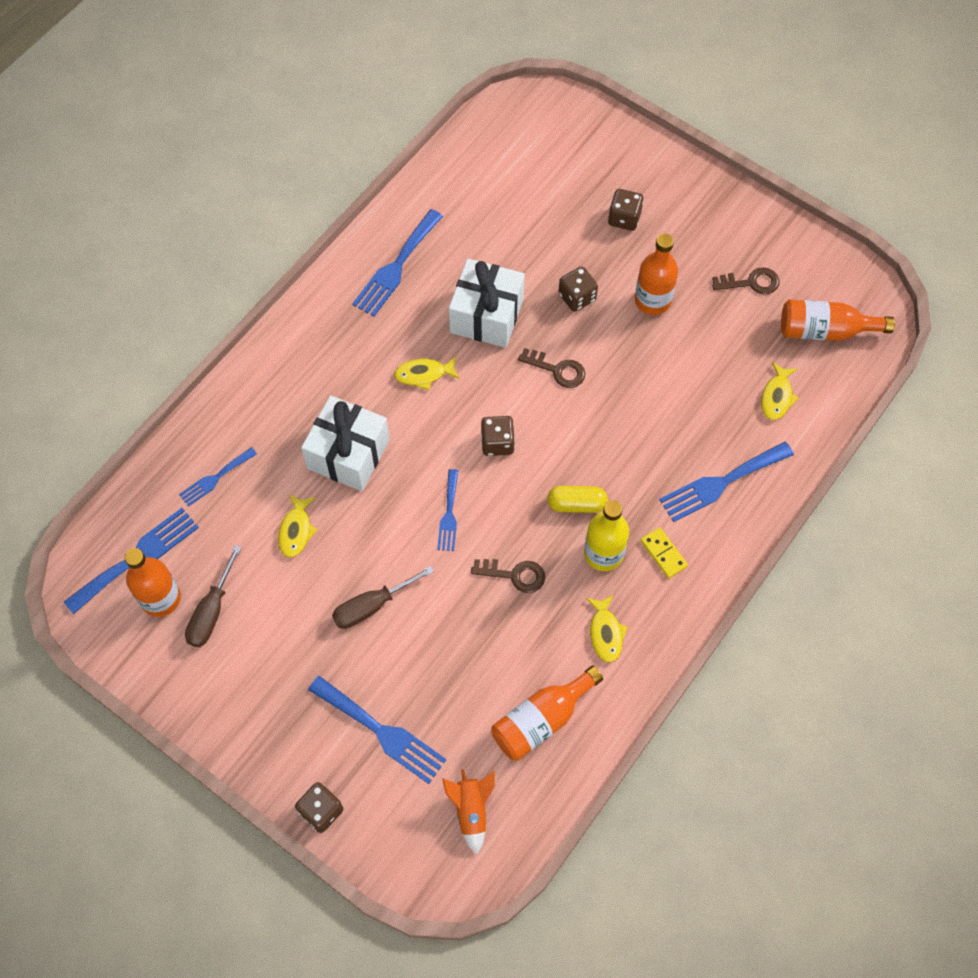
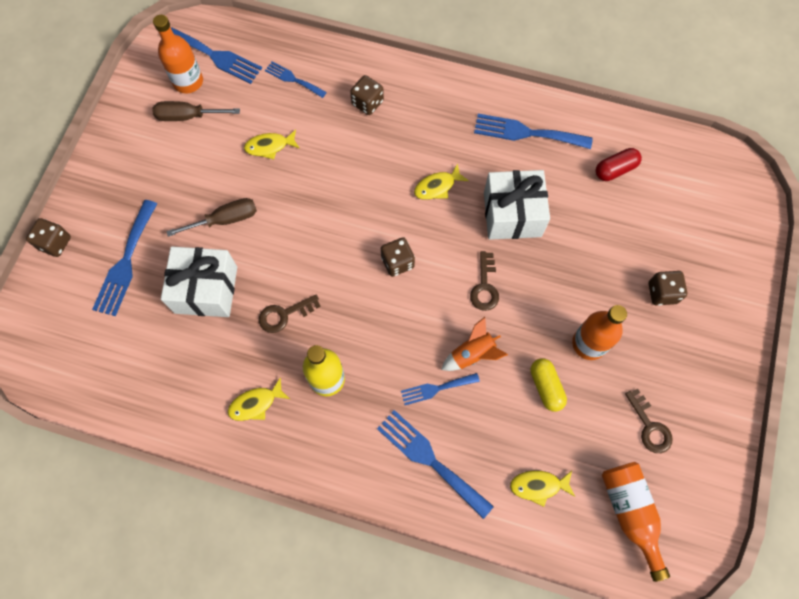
camera: 70 degrees right, 5 degrees up
(348, 454) = (346, 158): white gift -> white gift (206, 290)
(372, 606) = (225, 220): brown screwdriver -> brown screwdriver turned 120 degrees clockwise
(424, 374) = (437, 187): yellow fish -> yellow fish turned 90 degrees counterclockwise
(449, 514) = (320, 248): blue fork -> blue fork (436, 389)
(471, 810) = (79, 348): orange rocket -> orange rocket (472, 354)
(475, 204) = (615, 169): none -> red capsule
(514, 575) = (284, 315): brown key -> brown key turned 75 degrees clockwise
(541, 720) = (166, 376): orange bottle -> none
(576, 504) = (364, 343): yellow capsule -> yellow capsule (546, 387)
(577, 297) = (562, 279): brown dice -> brown dice (367, 103)
(663, 553) = (344, 429): yellow domino -> none

